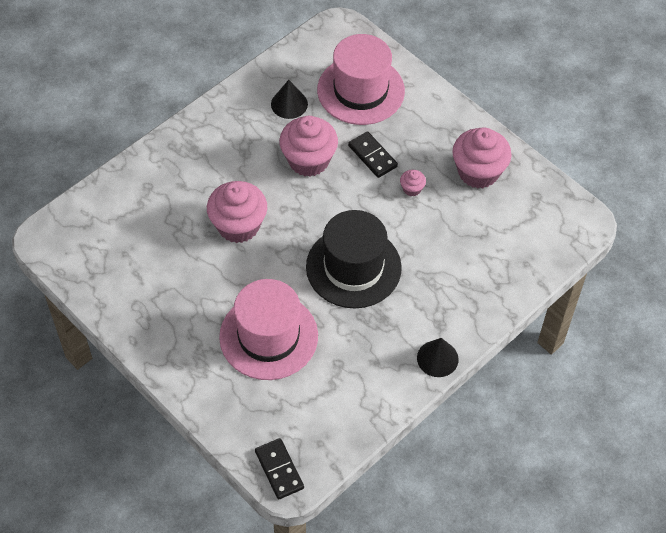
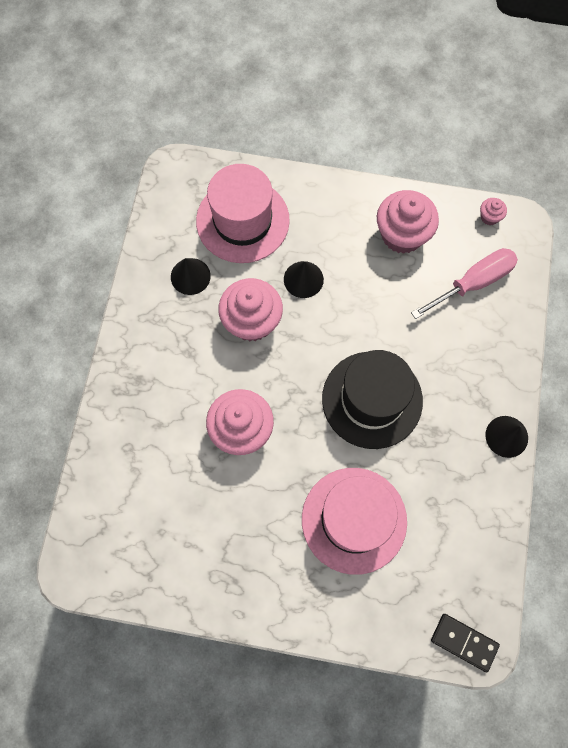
camera: 35 degrees left, 15 degrees up
(372, 156) = (303, 279): black domino -> black cone
(412, 189) = (361, 288): pink cupcake -> pink cupcake (489, 217)
(506, 239) = (473, 283): none -> pink screwdriver

